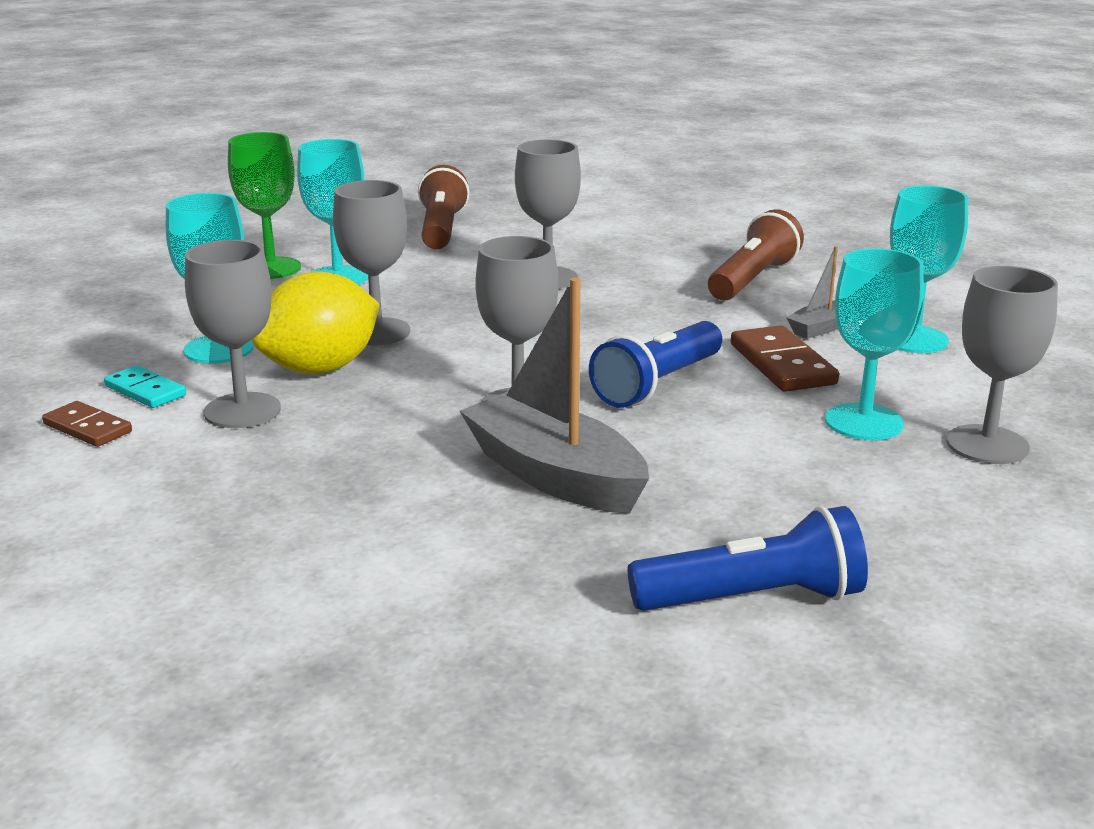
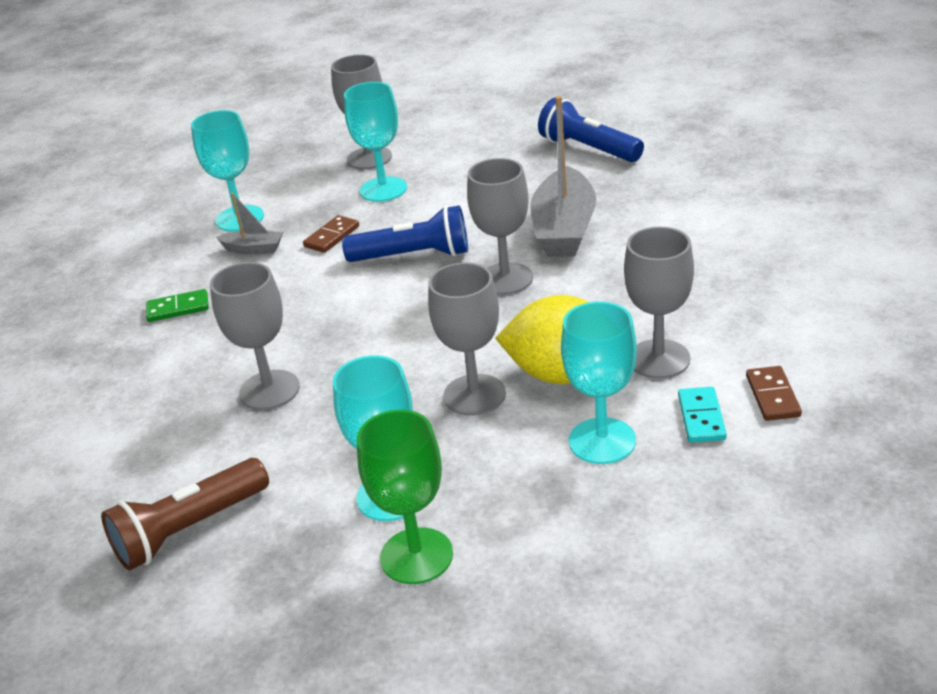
camera: 125 degrees left, 10 degrees up
(752, 280) = (178, 308): brown flashlight -> green domino
(782, 364) = (332, 236): brown domino -> brown domino, size x0.64

